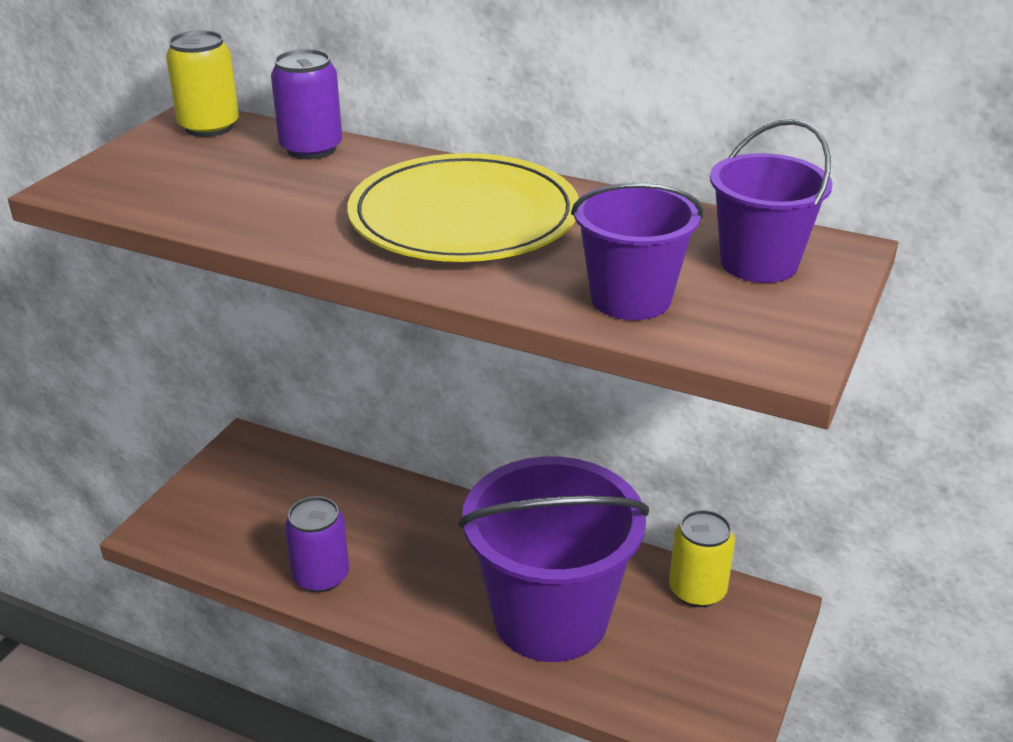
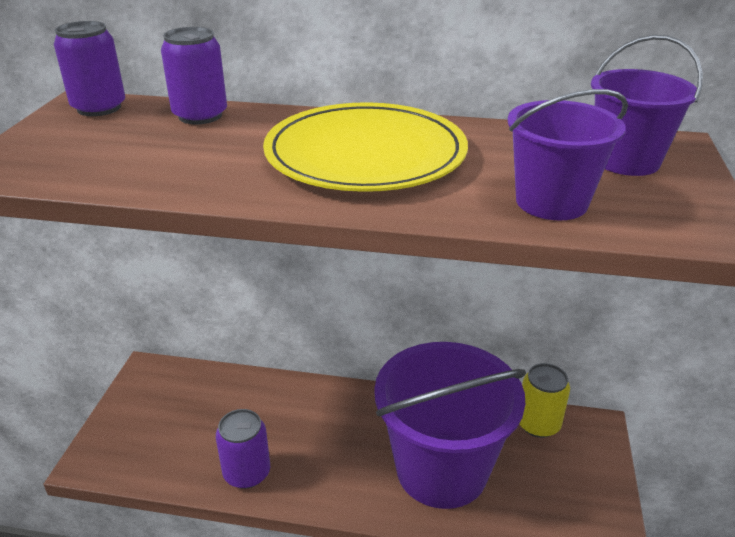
camera: 15 degrees left, 0 degrees up
(209, 127) = (99, 108): yellow can -> purple can

